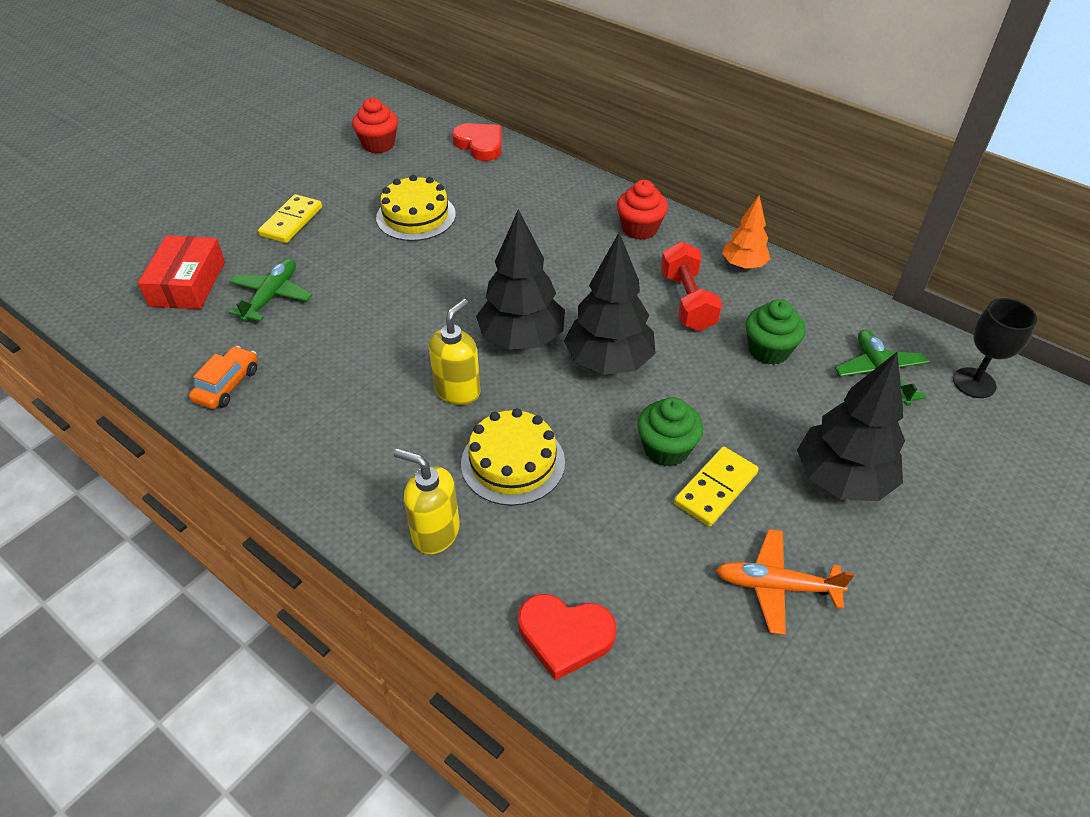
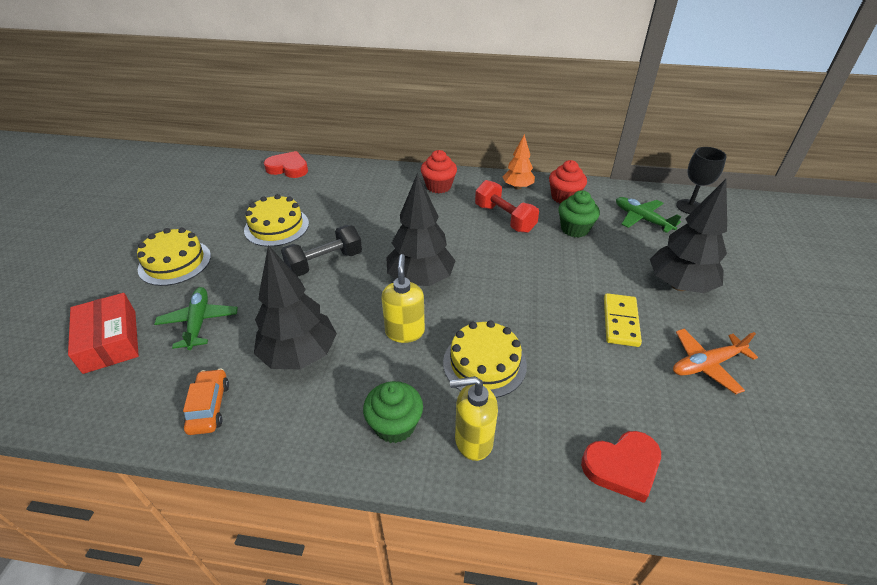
camera: 30 degrees left, 5 degrees down
(291, 221) = (175, 262): yellow domino -> yellow cake
(378, 144) = (209, 189): red cupcake -> red cupcake (564, 197)
(434, 279) = (325, 263): none -> black dumbbell
(608, 362) = (489, 272): black tree -> black tree (299, 355)
(666, 449) = (571, 310): green cupcake -> green cupcake (395, 425)

